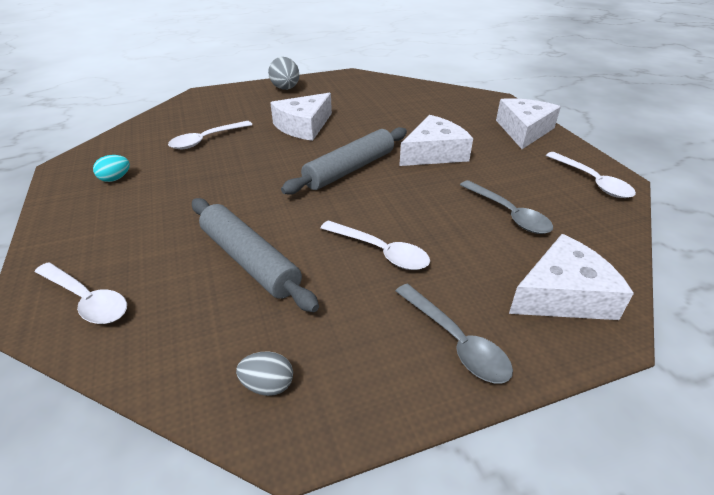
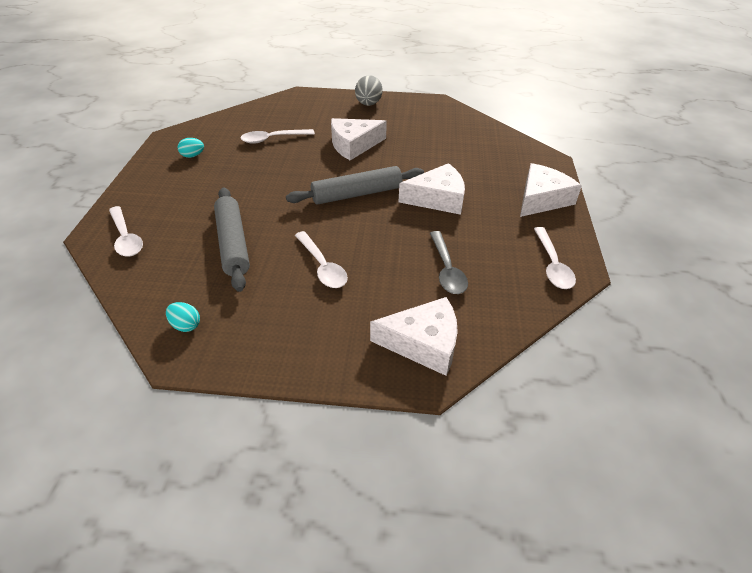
camera: 25 degrees right, 5 degrees up
(268, 385) = (186, 325): grey egg -> turquoise egg
(456, 341) = (316, 344): grey spoon -> none

